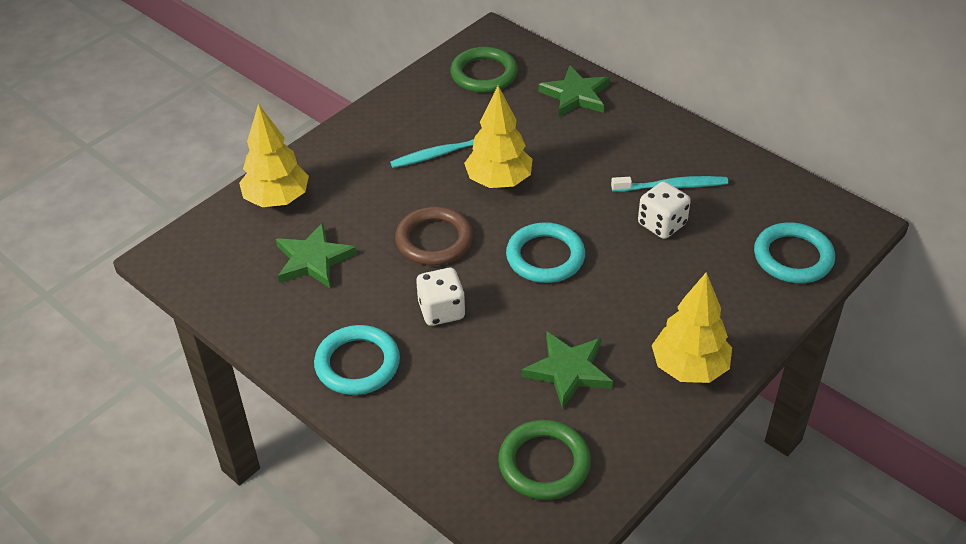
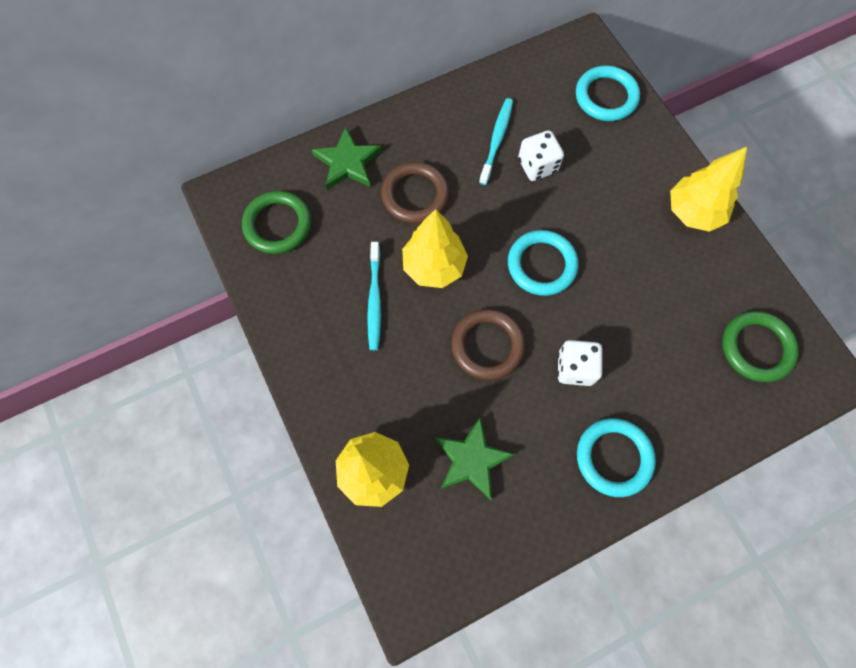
camera: 70 degrees left, 25 degrees up
(568, 147) = (415, 195): none -> brown ring
(568, 371) = (671, 296): green star -> none

